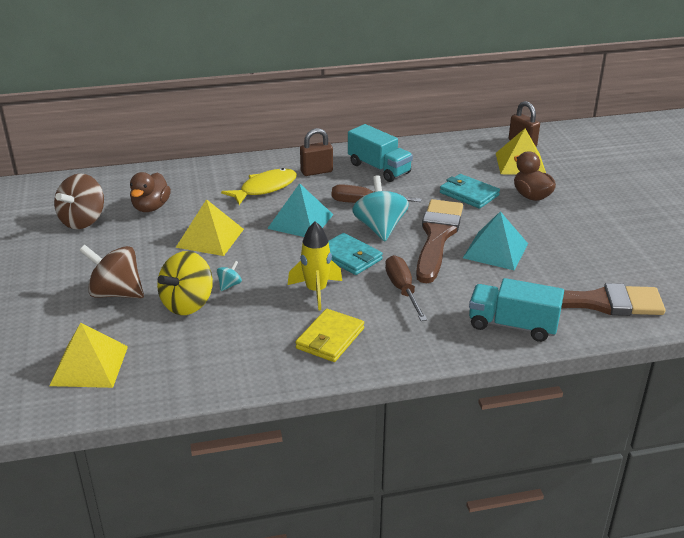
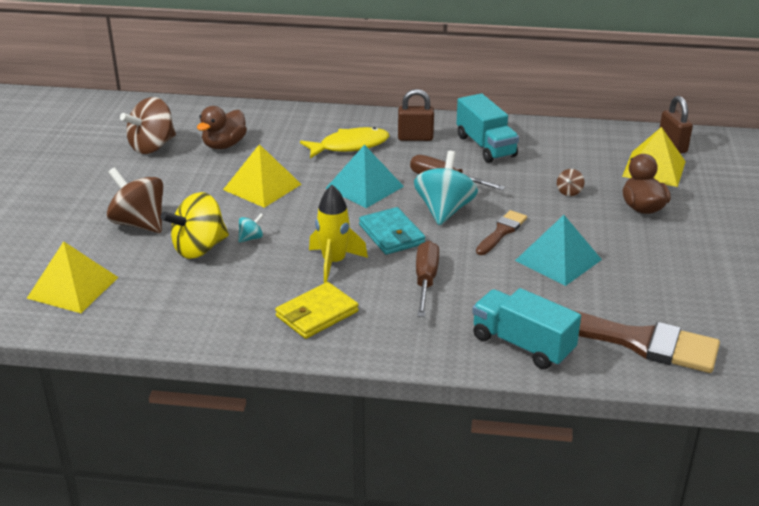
camera: 20 degrees right, 0 degrees up
(437, 237) = (501, 232): brown brush -> brown brush, size x0.50
(469, 194) = (569, 192): turquoise wallet -> brown spinning top

